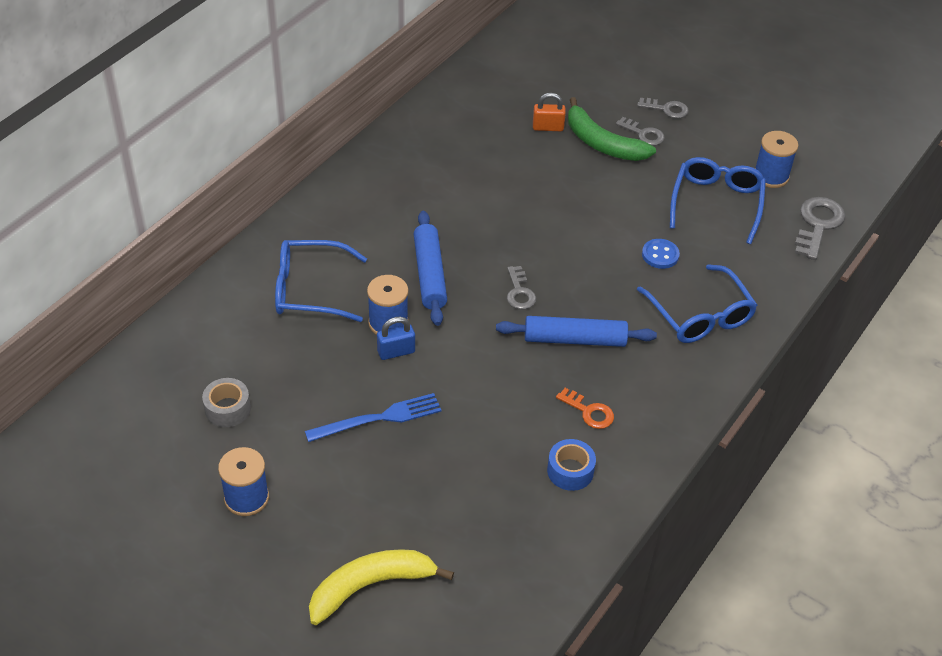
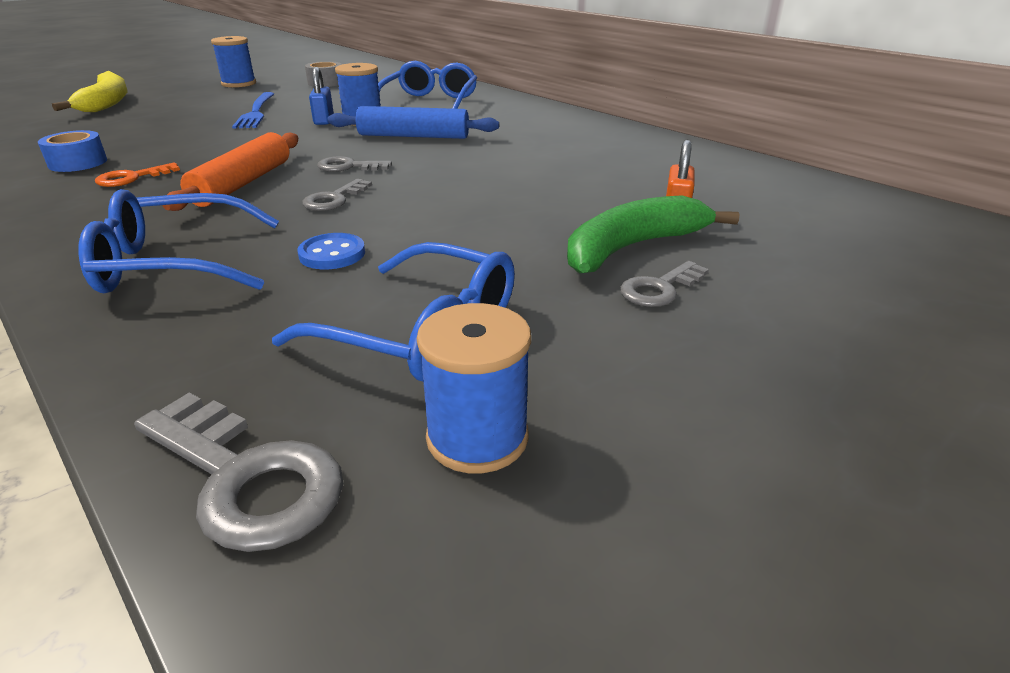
camera: 105 degrees right, 15 degrees down
(574, 339) = (242, 183): blue rolling pin -> orange rolling pin
(666, 109) = (751, 329): grey key -> grey key (334, 199)

